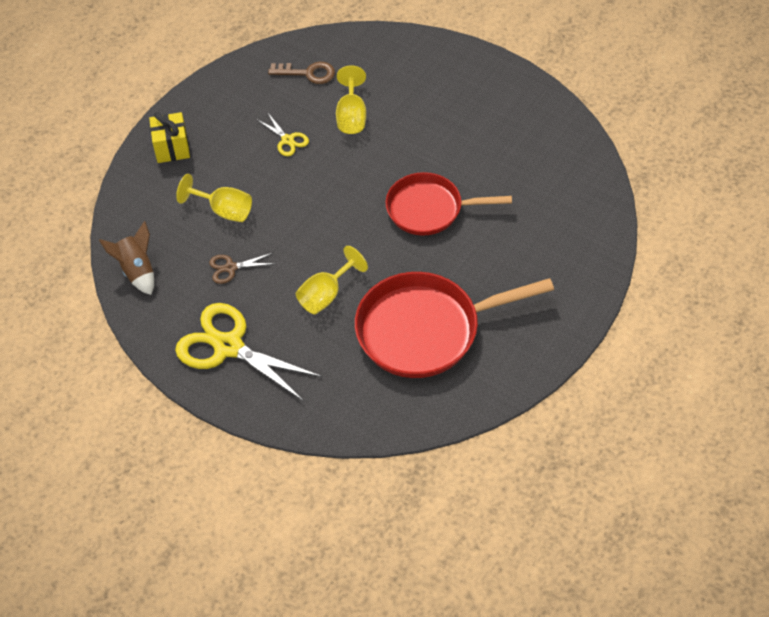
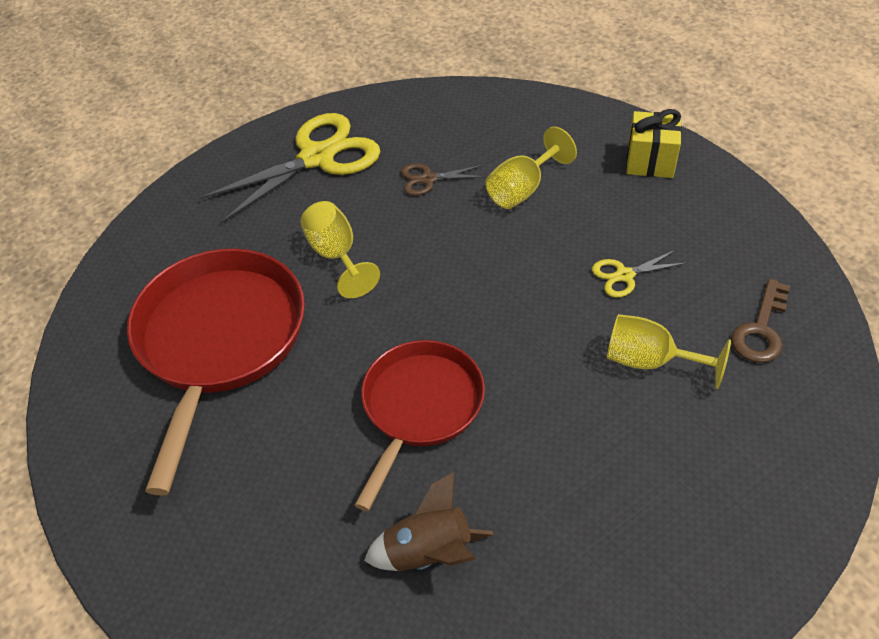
camera: 110 degrees right, 5 degrees down
(137, 271) = (465, 106): brown rocket -> brown rocket (429, 553)
(230, 268) = (428, 179): brown scissors -> brown scissors turned 105 degrees counterclockwise

